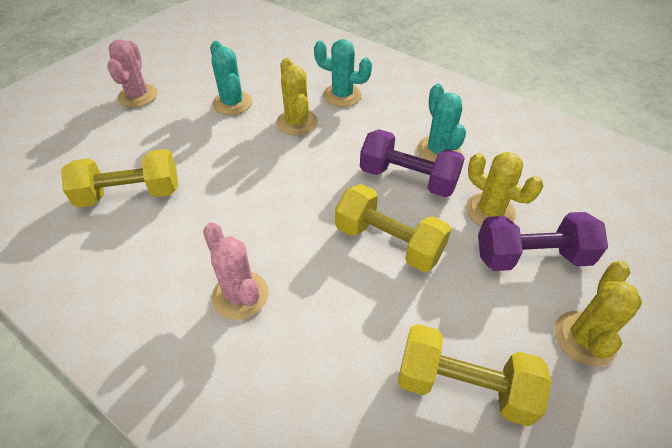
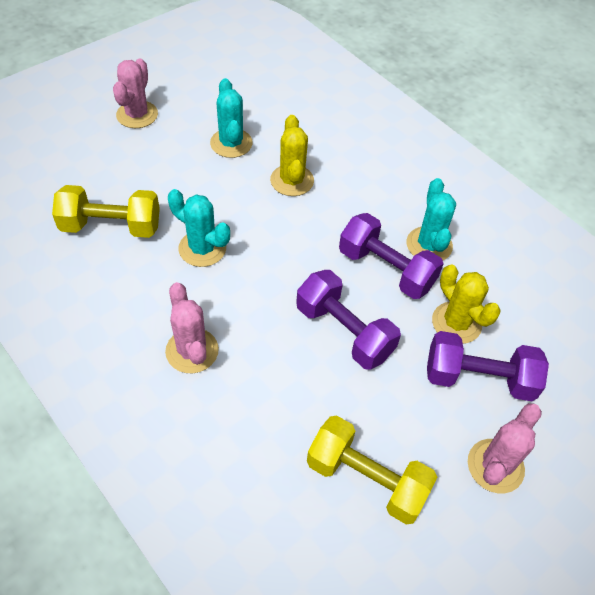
camera: 10 degrees right, 5 degrees up
(342, 95) = (349, 157): turquoise cactus -> turquoise cactus (202, 248)
(388, 242) = (344, 332): yellow dumbbell -> purple dumbbell
(584, 338) = (495, 466): yellow cactus -> pink cactus

